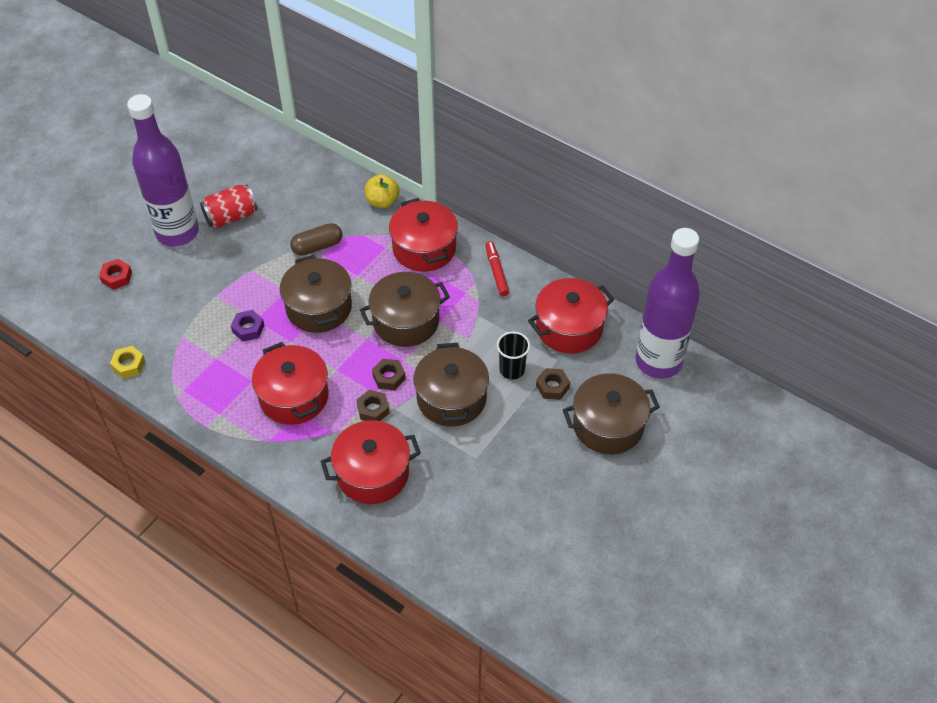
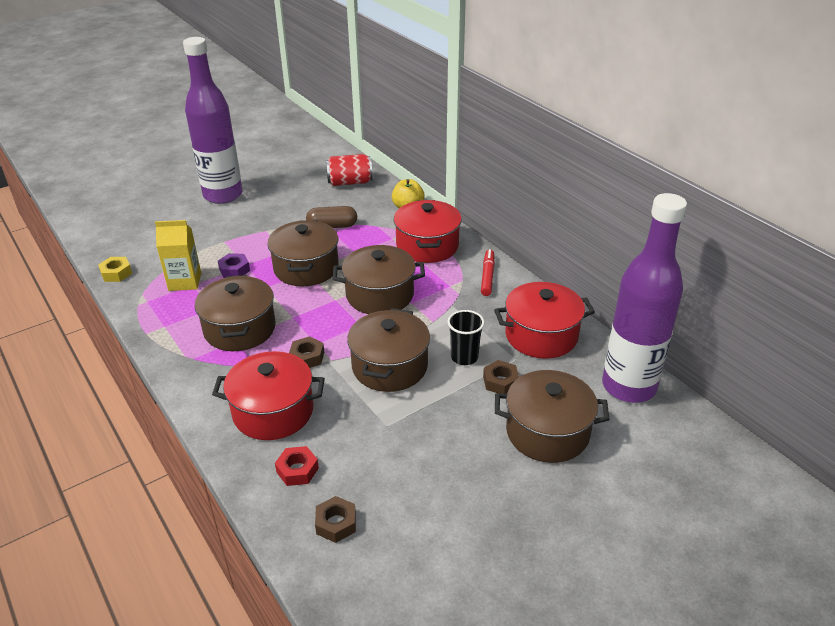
camera: 20 degrees right, 15 degrees down
(116, 277) = (153, 213): red nut -> red nut (297, 470)
(206, 356) = (185, 281): none -> yellow carton
(231, 217) = (273, 193): red can -> red can (350, 182)
(294, 396) = (240, 329): red pot -> brown pot
(389, 377) = (338, 335): brown nut -> brown nut (336, 523)

